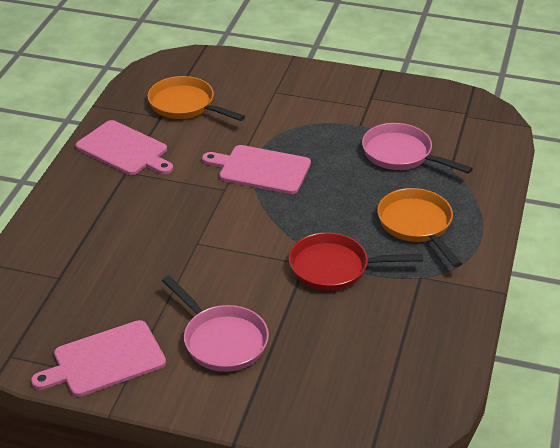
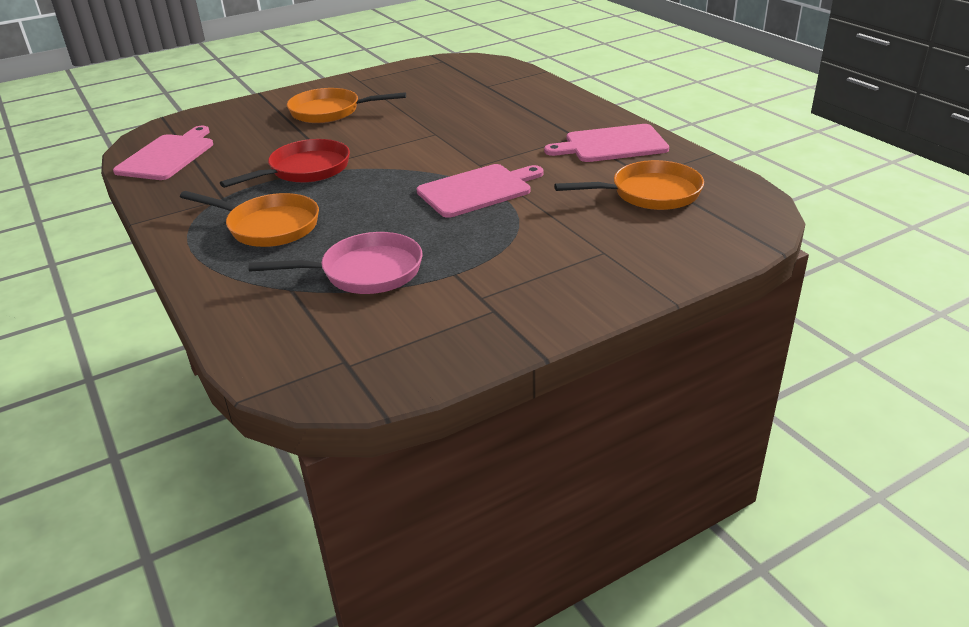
camera: 135 degrees right, 5 degrees down
(105, 360) = (387, 80): pink cutting board -> pink cutting board (167, 156)
(222, 340) = (330, 112): pink pan -> orange pan

